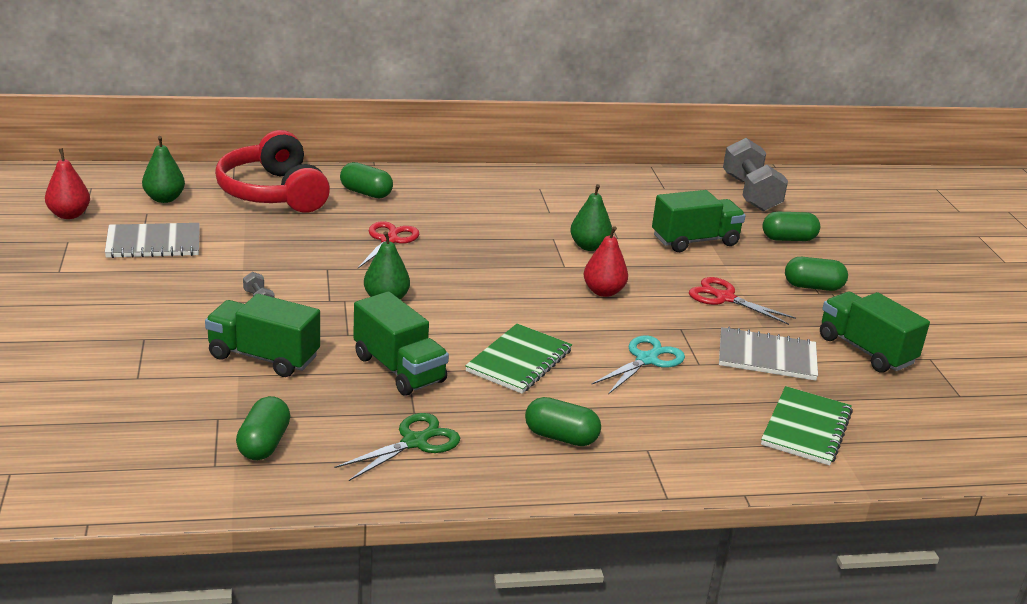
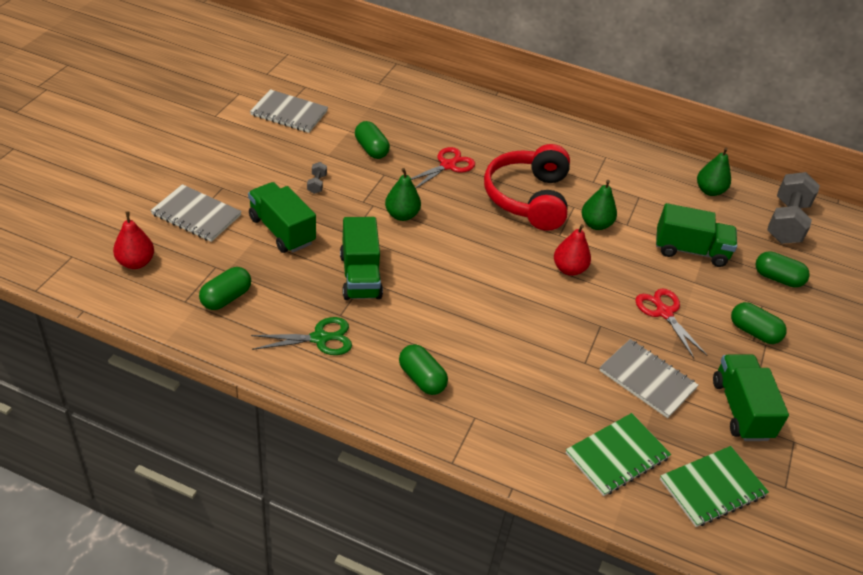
camera: 30 degrees right, 15 degrees up
(69, 215) = (256, 72): red pear -> red pear (136, 262)
(139, 376) = (196, 215): none -> grey notebook
(164, 199) = (326, 78): green pear -> green pear (709, 191)
(273, 193) = (402, 96): red headphones -> red headphones (528, 198)
(366, 193) = (467, 118): green capsule -> green capsule (371, 149)
(519, 361) = (449, 304): green notebook -> green notebook (712, 487)
(646, 360) = (546, 342): turquoise scissors -> none

